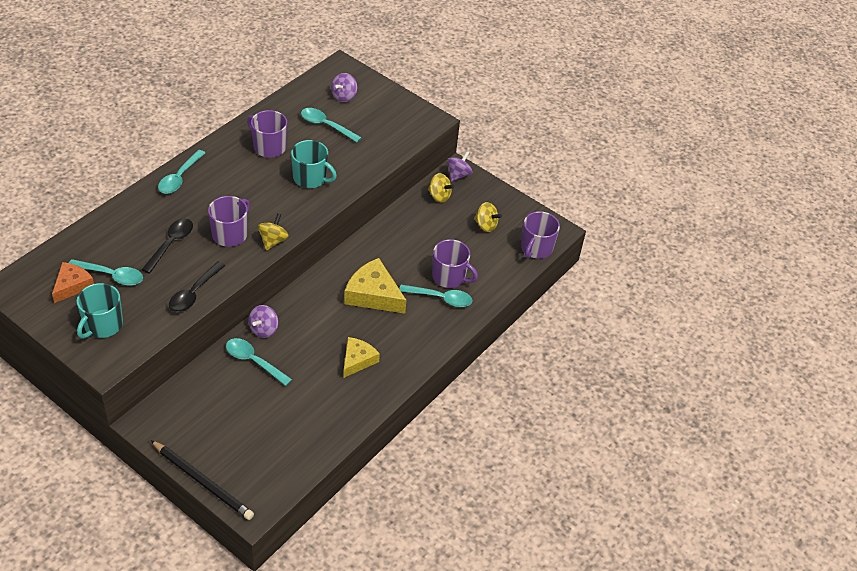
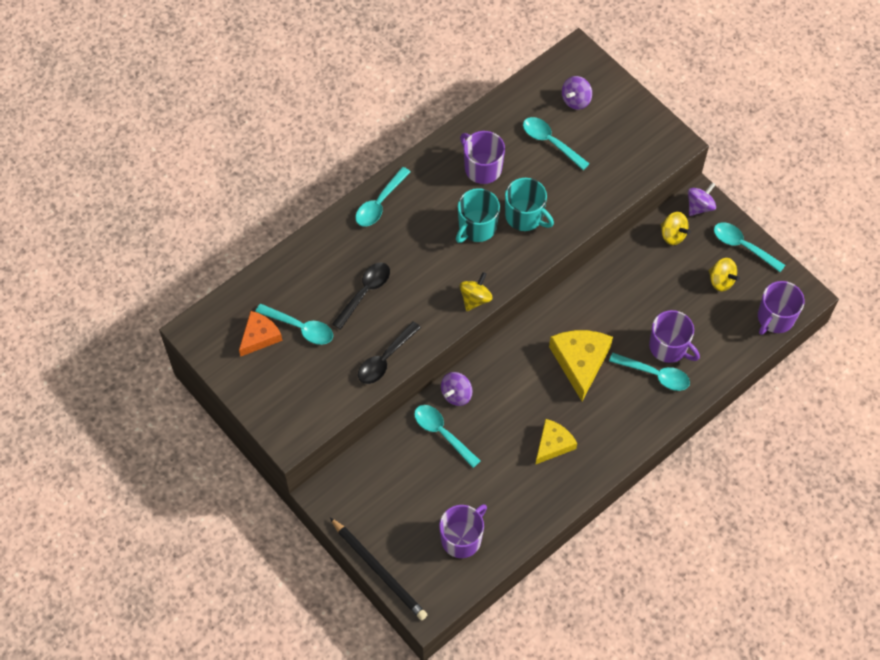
camera: 15 degrees right, 15 degrees up
(102, 325) = (288, 389): turquoise mug -> turquoise mug (477, 227)
(230, 234) = (429, 285): purple mug -> purple mug (462, 538)
(373, 294) = (580, 362): yellow cheese -> yellow cheese turned 45 degrees clockwise
(499, 200) = (743, 246): none -> turquoise spoon

